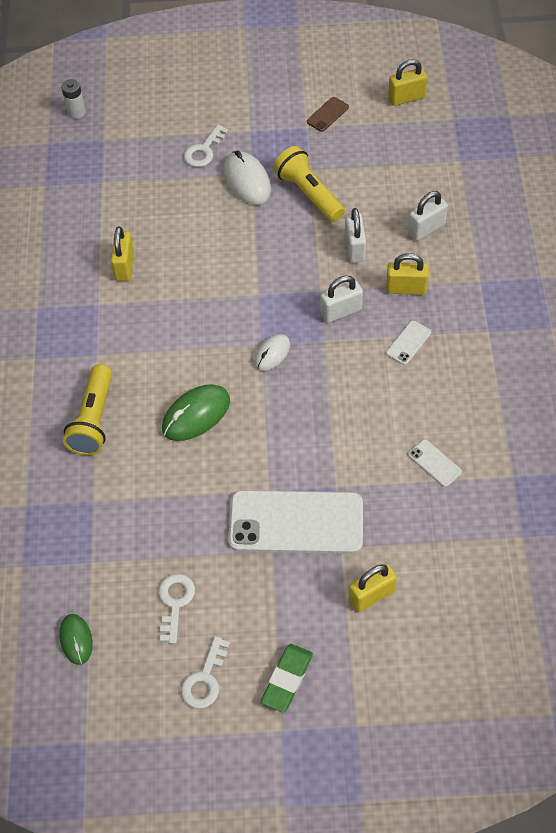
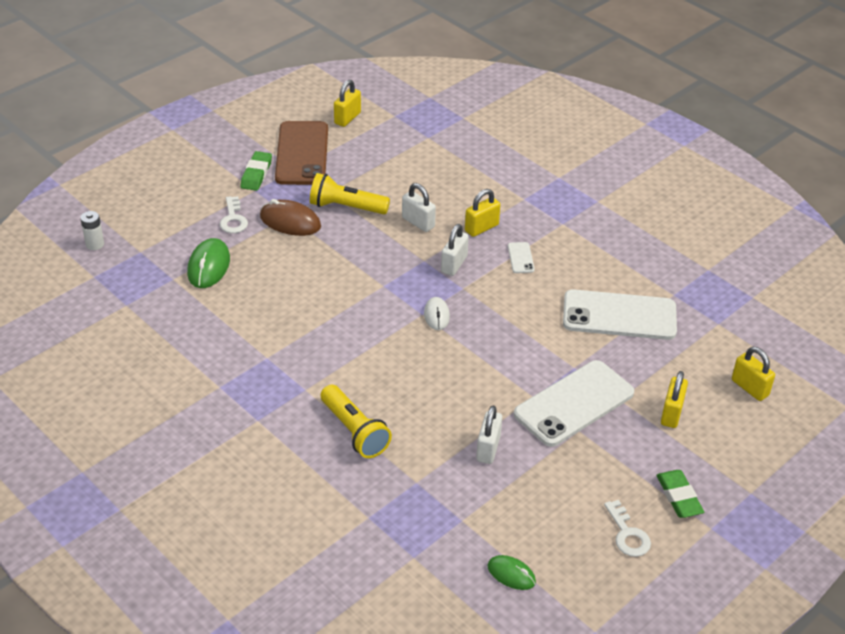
camera: 45 degrees left, 15 degrees down
(124, 266) = (259, 322): yellow padlock -> yellow padlock (749, 388)
(175, 602) = (552, 503): white key -> none
(196, 415) = (427, 383): green mouse -> green mouse (208, 266)
(247, 181) = (290, 221): white mouse -> brown mouse
(268, 114) = (256, 174): none -> green eraser
(327, 114) = (302, 153): brown phone -> brown phone, size x2.43
(426, 229) = (453, 187): white padlock -> white padlock (488, 448)
(434, 463) = (619, 316): white phone -> white phone, size x2.43

